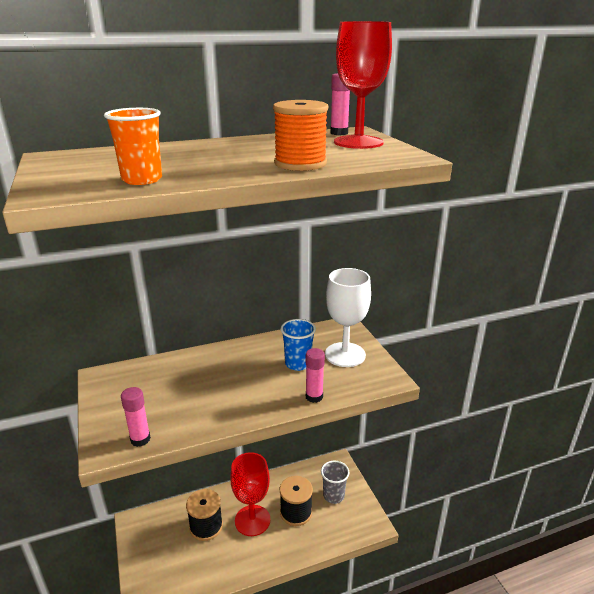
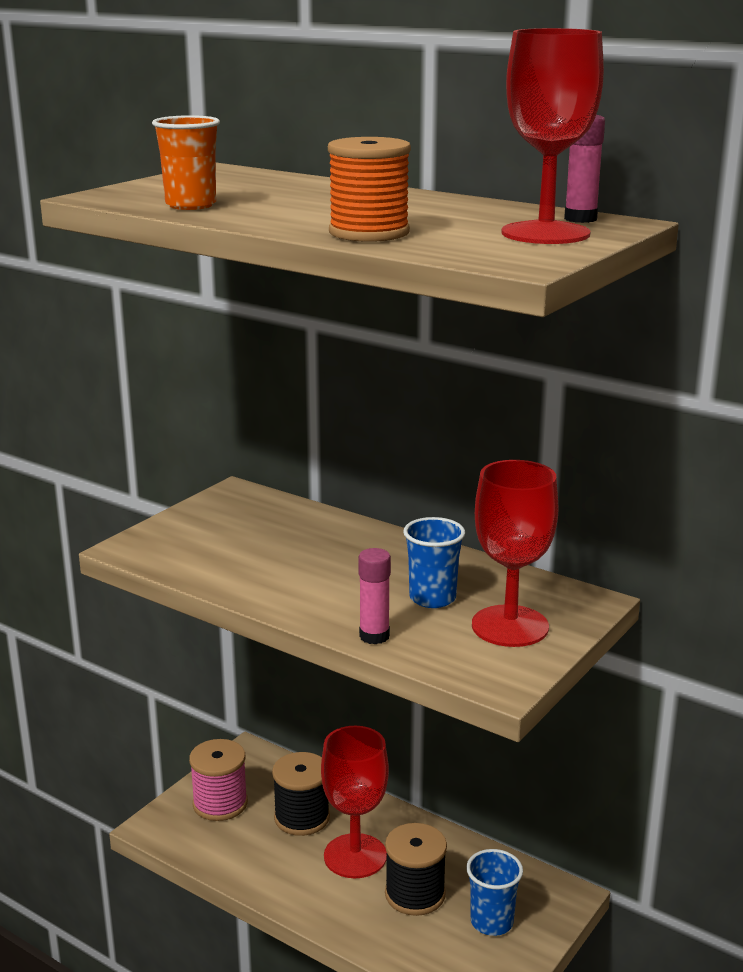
camera: 55 degrees right, 5 degrees down
(140, 439) = (161, 559): pink glue stick -> none
(159, 557) = (220, 803): none -> pink spool
(333, 495) = (491, 922): grey cup -> blue cup
(345, 354) = (510, 626): white goblet -> red goblet

